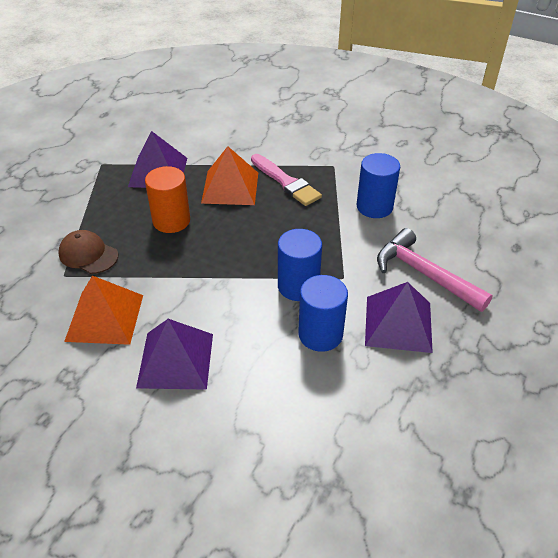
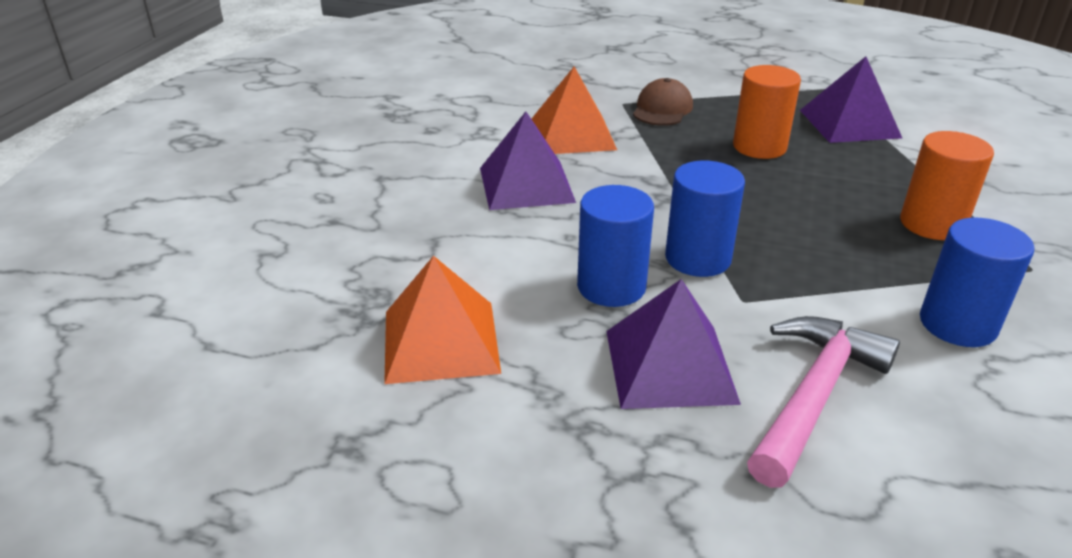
camera: 80 degrees right, 10 degrees down
(230, 187) = (869, 178): orange pyramid -> orange pyramid (441, 341)
(286, 182) = (932, 224): pink brush -> orange cylinder

